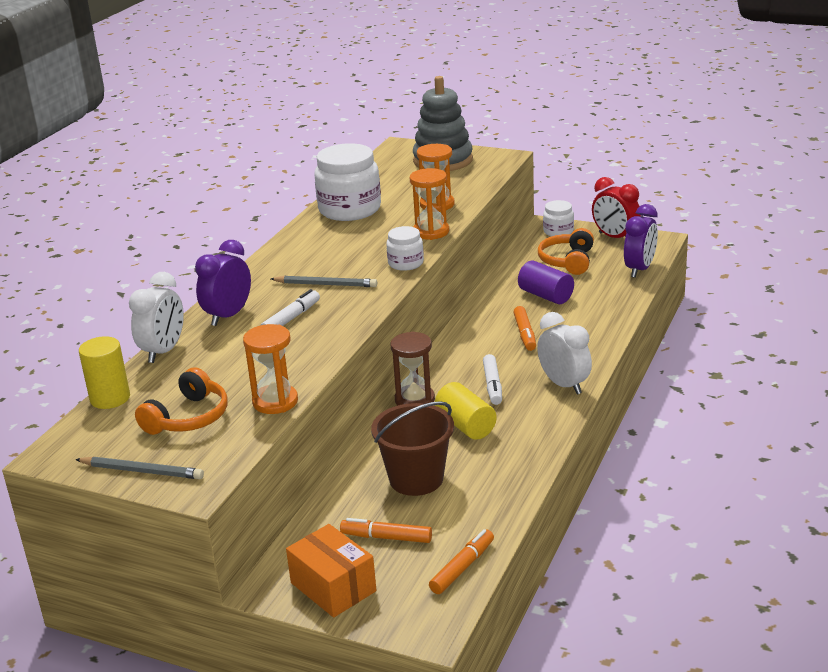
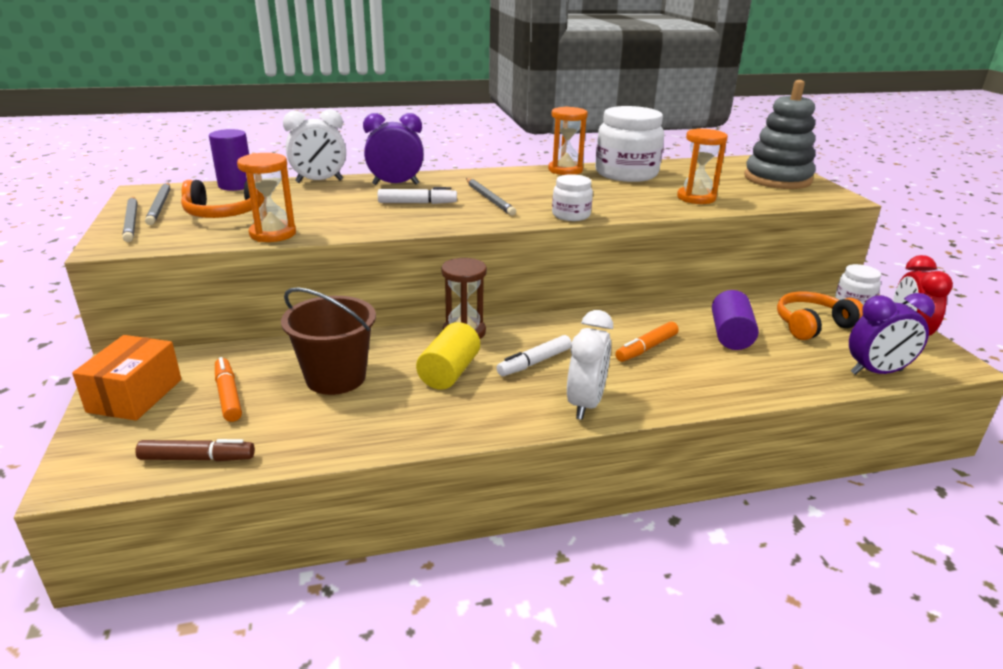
camera: 50 degrees right, 0 degrees up
(110, 398) = (236, 185): yellow cylinder -> purple cylinder
(116, 450) = (160, 206): none -> grey pencil
(431, 232) = (643, 209): orange hourglass -> orange hourglass (565, 170)
(462, 567) = (197, 458): orange marker -> brown marker

